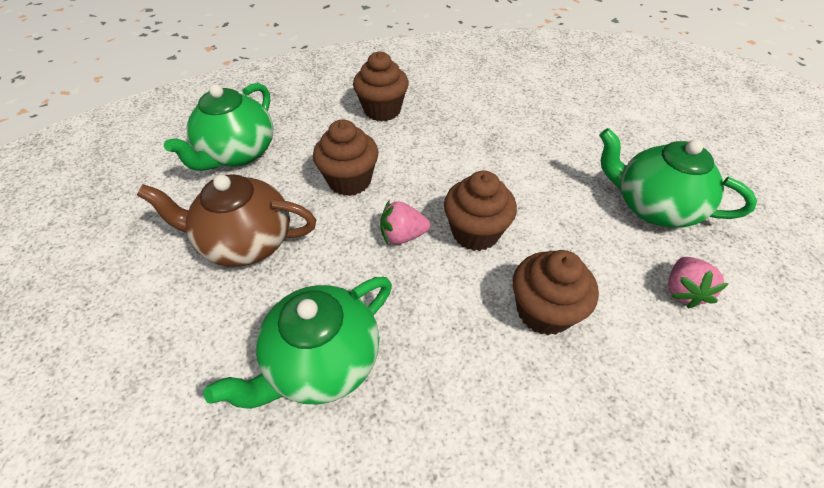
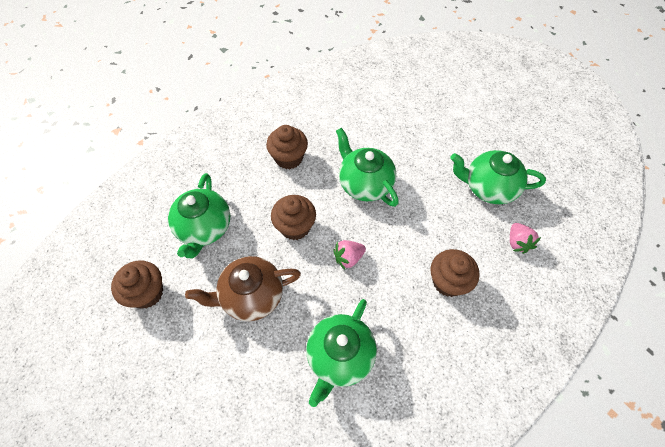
camera: 20 degrees left, 10 degrees up
(467, 158) = (364, 184): none -> green teapot
(475, 232) = (391, 241): brown cupcake -> brown cupcake (147, 293)

